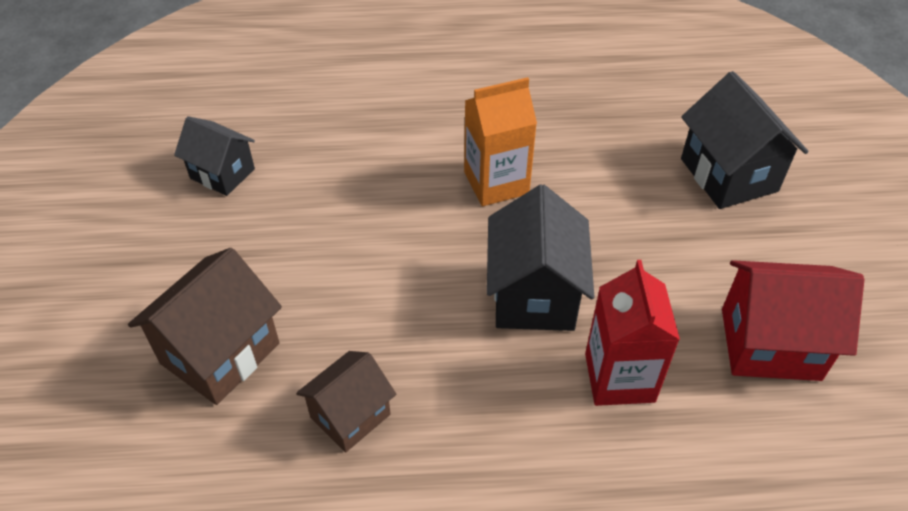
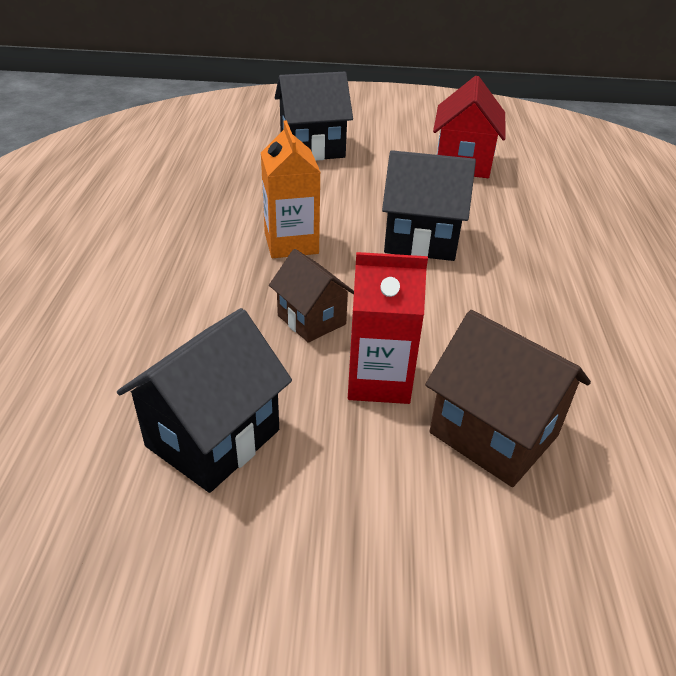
camera: 85 degrees left, 10 degrees down
(222, 173) = (213, 438): black house -> black house, size x1.56
(350, 416) = (551, 344): brown house -> brown house (311, 320)
(619, 377) = (495, 216): red carton -> red carton (379, 380)

